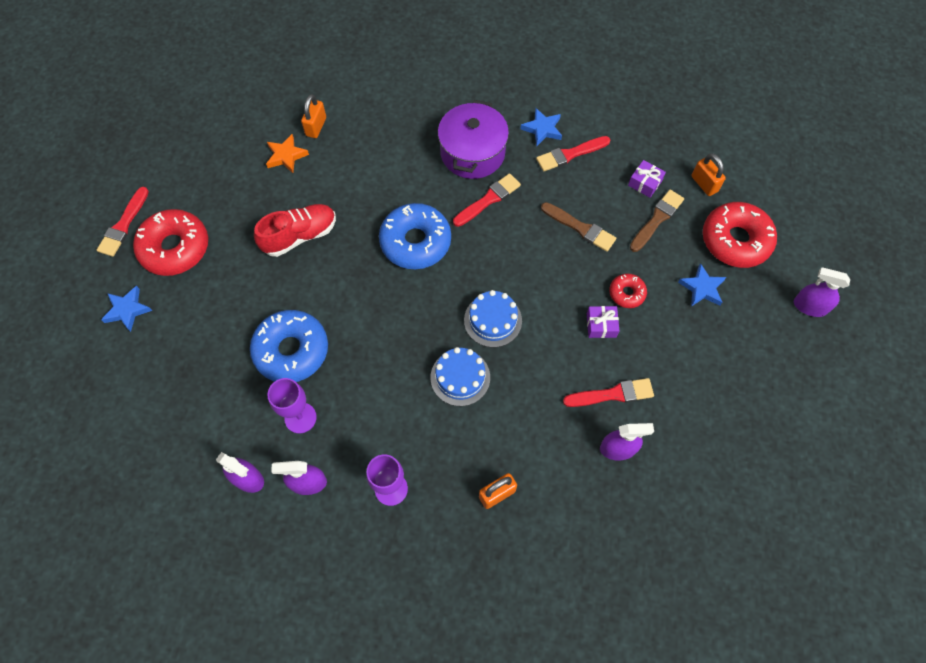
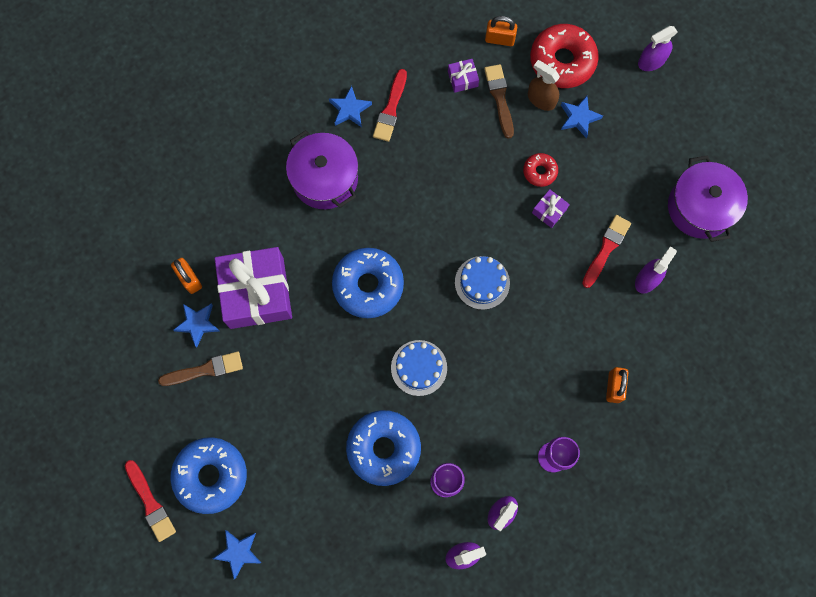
camera: 50 degrees left, 10 degrees up
(175, 248) = (211, 476): red donut -> blue donut
(286, 156) = (198, 324): orange star -> blue star
(300, 236) = (286, 369): red shoe -> none
(343, 174) = (257, 293): none -> purple gift
(460, 377) = (508, 342): blue cake -> blue cake (419, 368)
(488, 199) = (378, 202): red brush -> none
(580, 228) = (460, 157): brown brush -> brown brush (205, 370)
(687, 249) = (541, 99): none -> brown spray bottle
(725, 444) = (700, 207): none -> purple pot

